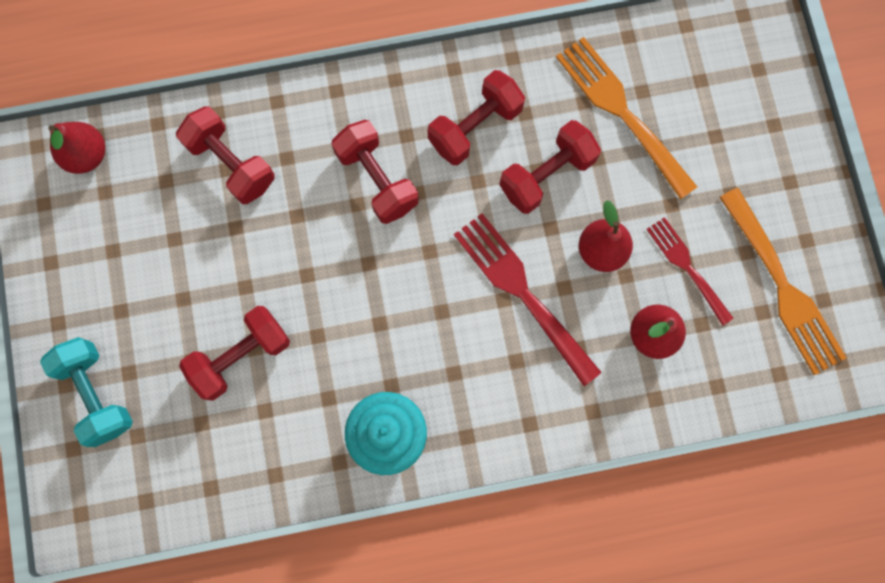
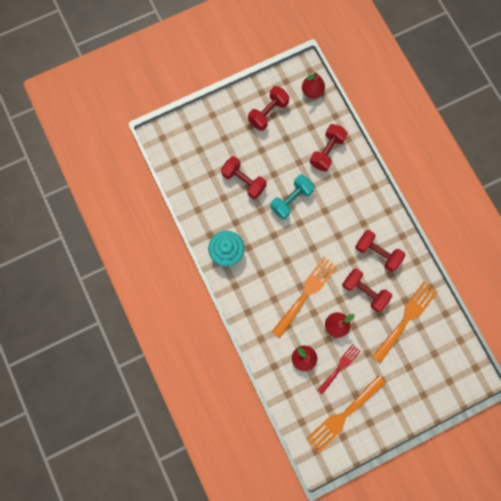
camera: 75 degrees right, 0 degrees up
(97, 394) = (212, 128): turquoise dumbbell -> turquoise dumbbell (291, 200)
(377, 179) = (338, 216): red dumbbell -> red dumbbell (268, 113)
(522, 292) = (306, 294): red fork -> orange fork

